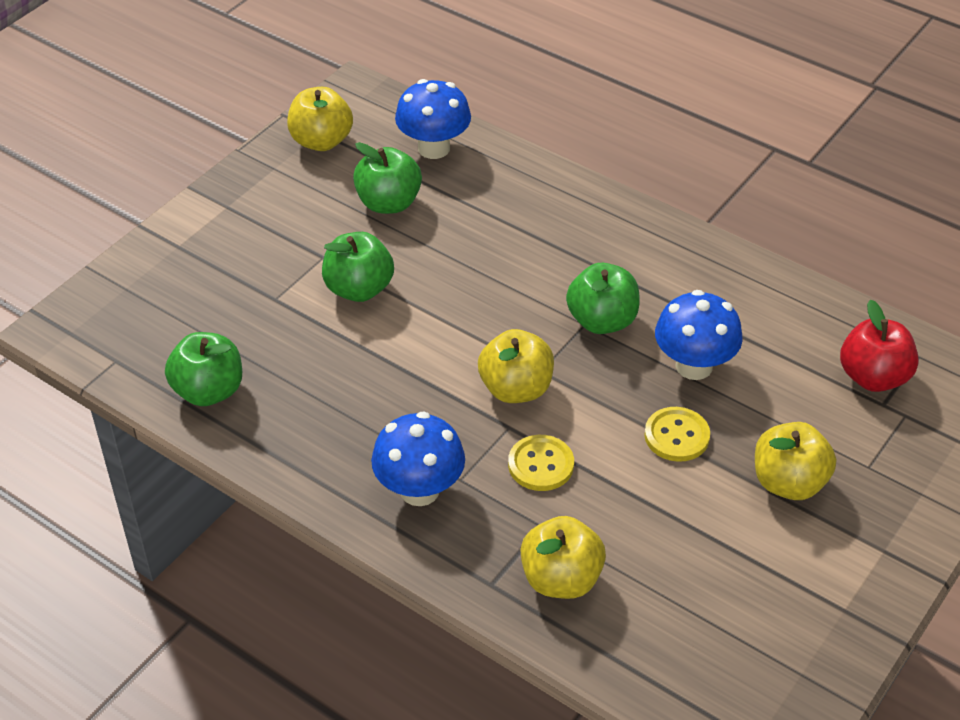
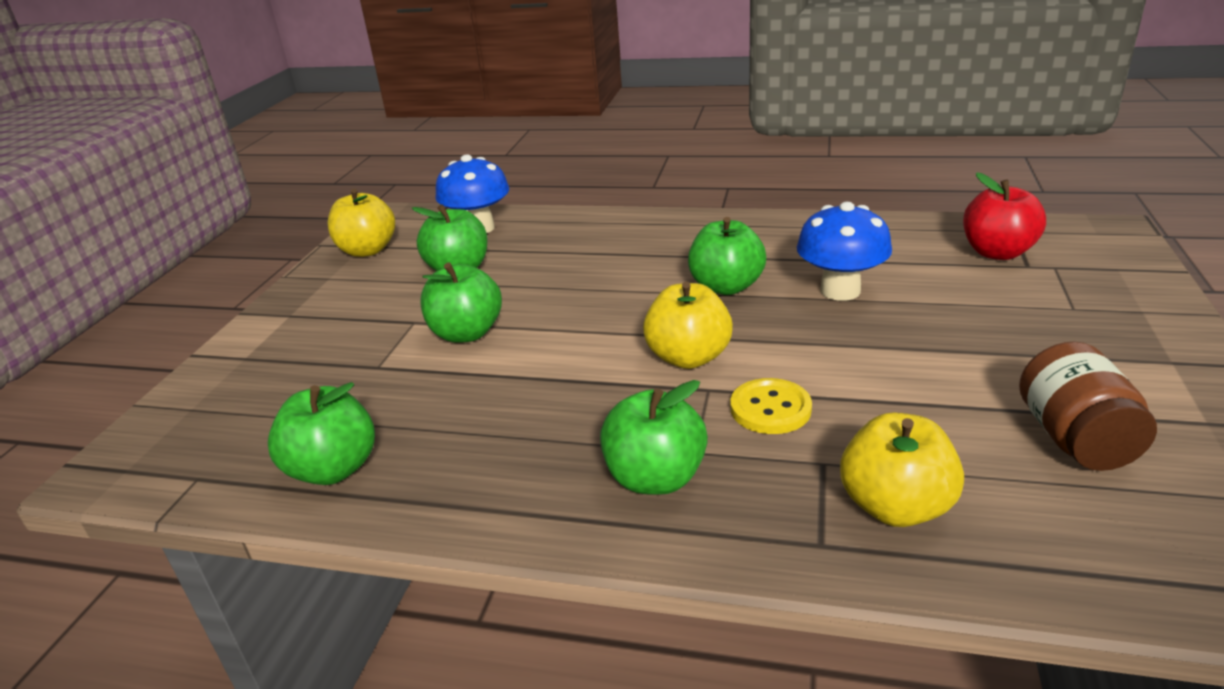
camera: 20 degrees left, 15 degrees down
(419, 490) = (655, 478): blue mushroom -> green apple
(676, 436) = (880, 342): yellow button -> none
(734, 582) = (1075, 439): none -> brown jar
(788, 482) = (1022, 342): yellow apple -> none

